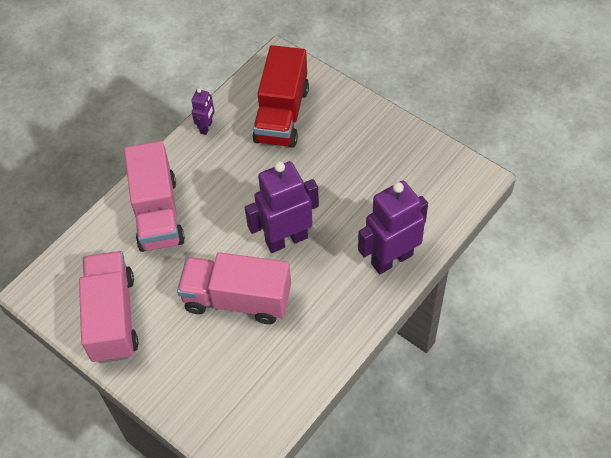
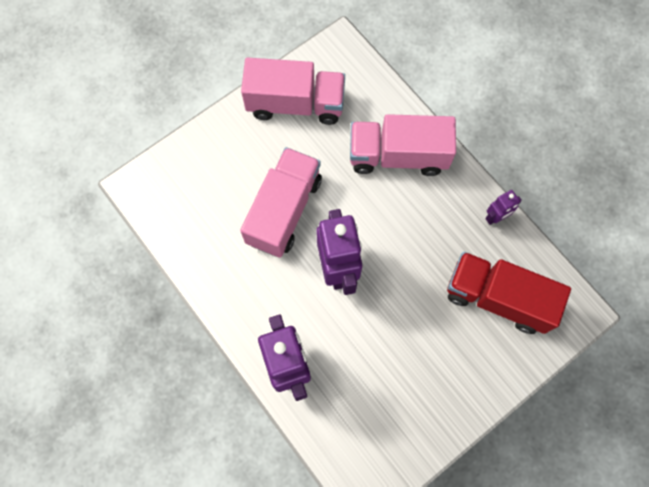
camera: 100 degrees right, 15 degrees up
(206, 127) = (495, 217): purple robot -> purple robot turned 60 degrees counterclockwise

